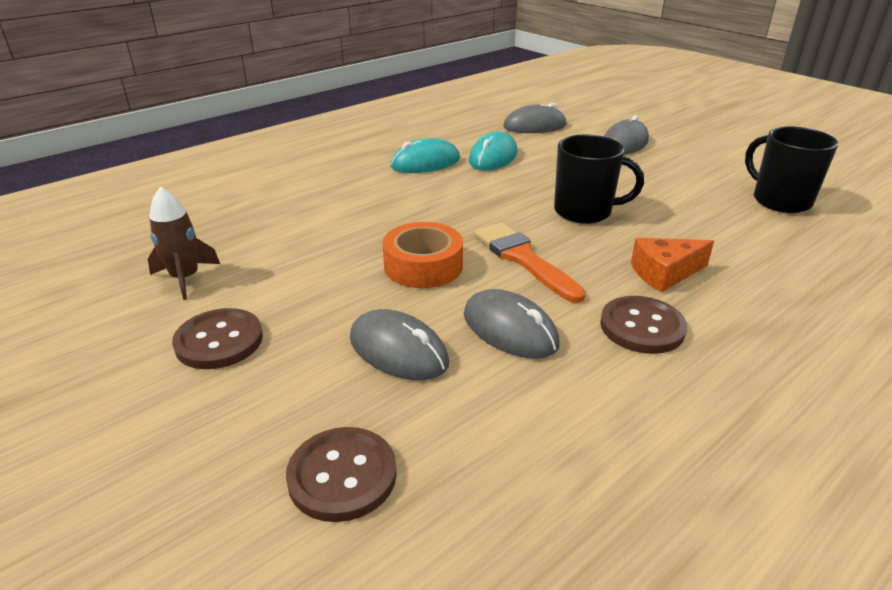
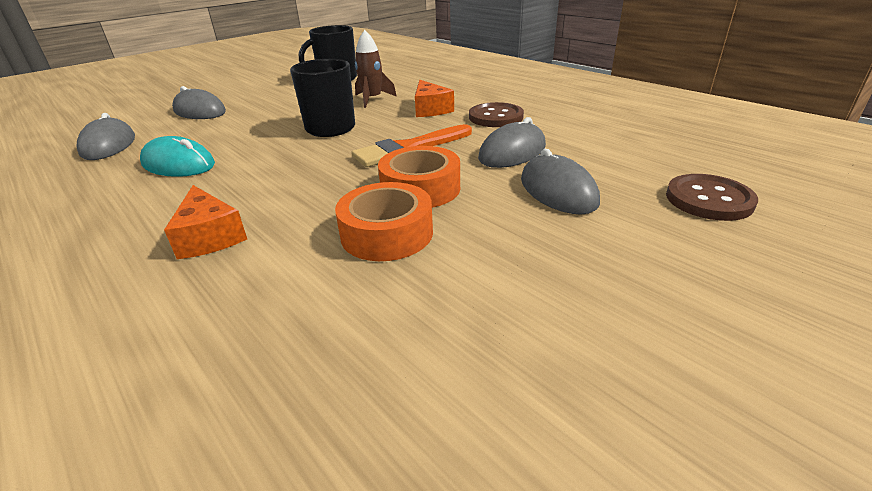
camera: 90 degrees left, 0 degrees up
(185, 278) = (458, 372): brown rocket -> brown rocket (372, 99)
(219, 341) = (593, 296): brown button -> none
(348, 251) = (387, 233): none -> orange tape
(370, 187) = (209, 236): none -> orange cheese
(398, 350) = (558, 191): grey mouse -> grey mouse turned 60 degrees counterclockwise
(425, 163) = (158, 203): turquoise mouse -> none

